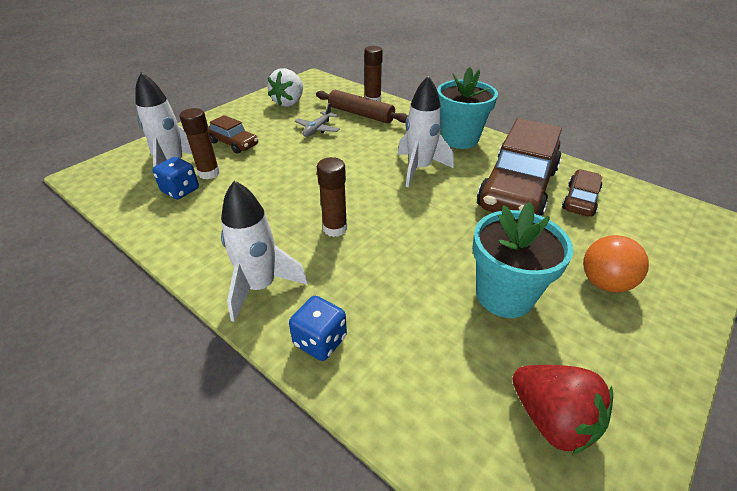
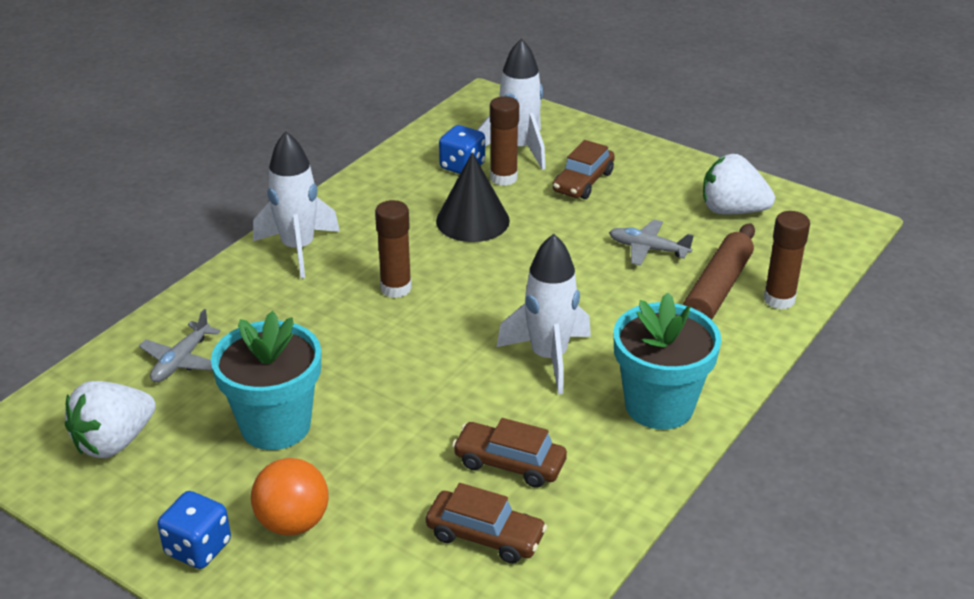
camera: 85 degrees right, 5 degrees down
(258, 189) = (472, 220): none -> black cone
(320, 341) = (224, 294): blue dice -> blue dice (198, 548)
(424, 370) = (181, 361): none -> grey plane
(517, 188) = (509, 463): brown car -> brown car, size x0.48
(551, 419) = (114, 442): red strawberry -> white strawberry

